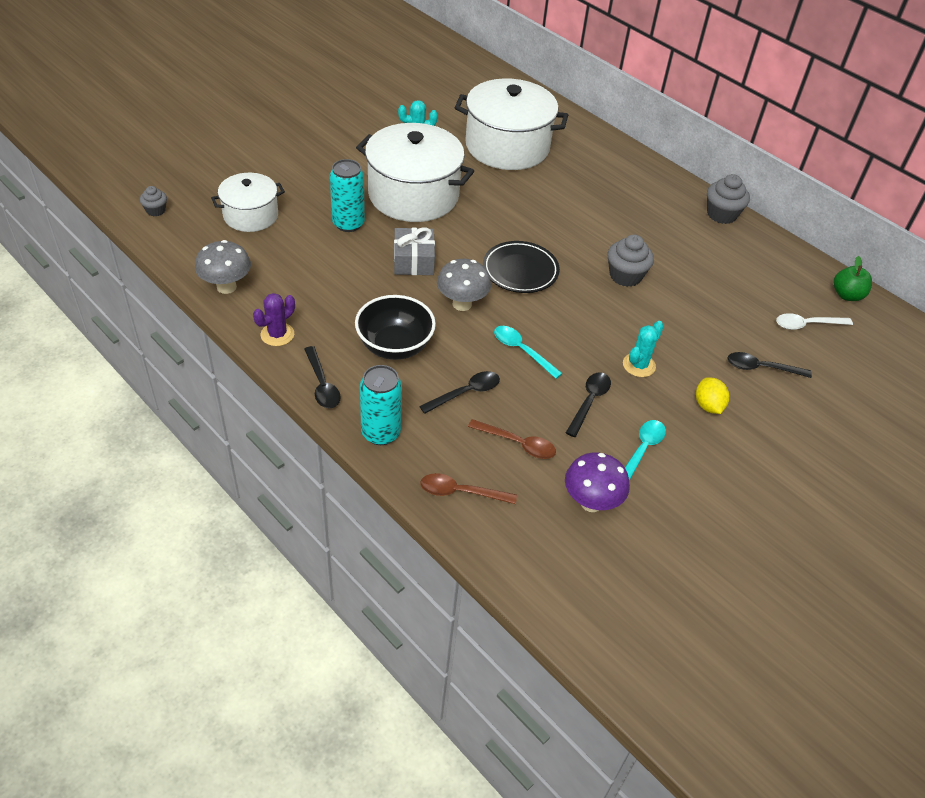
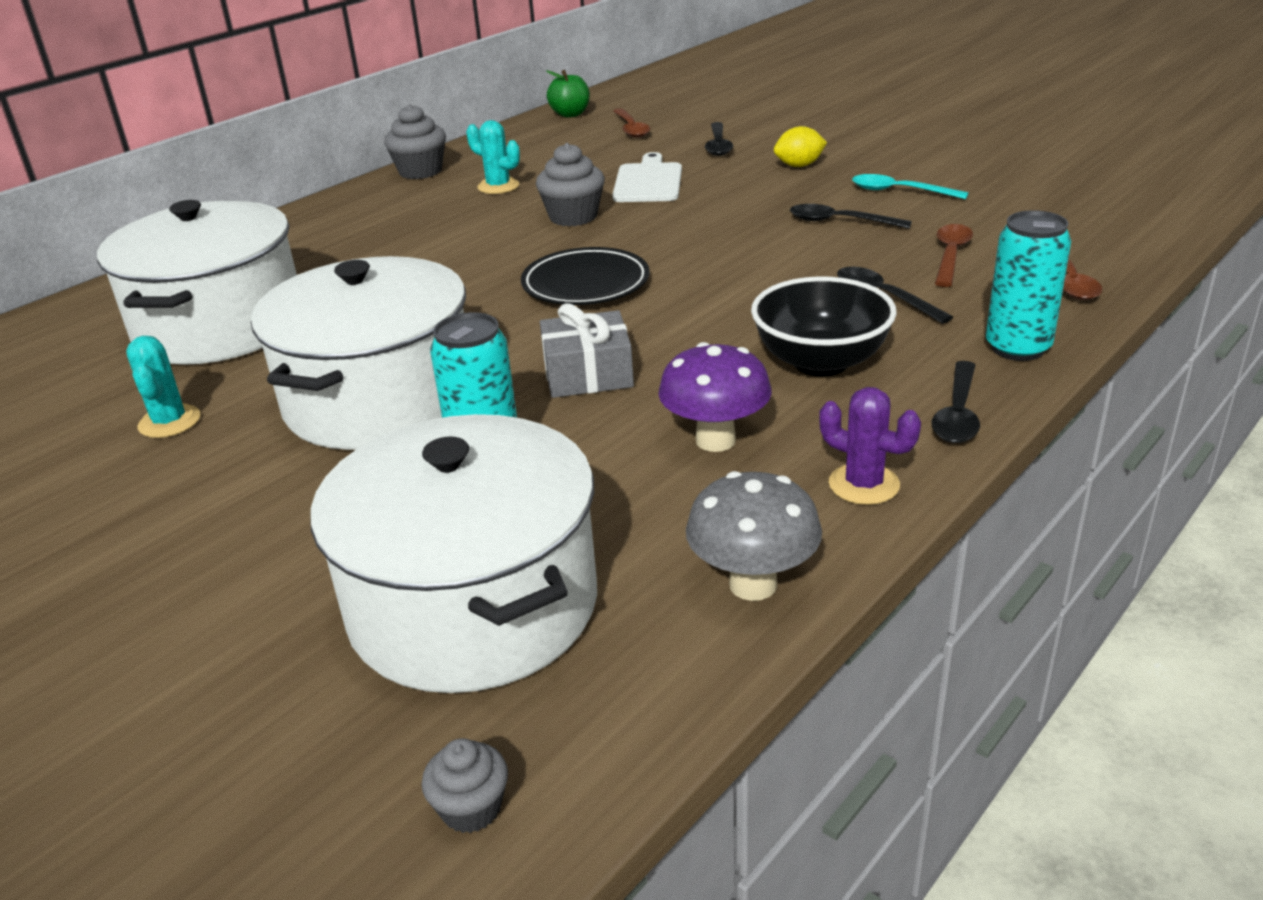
camera: 90 degrees left, 15 degrees down
(251, 215) = (473, 606): white pot -> white pot, size x1.74
(322, 384) = (957, 414): black spoon -> black spoon turned 135 degrees clockwise
(462, 304) = (686, 320): grey mushroom -> none
(521, 351) = (769, 268): turquoise spoon -> none
(591, 502) = (1006, 210): purple mushroom -> purple mushroom (715, 440)
(639, 365) = (752, 200): turquoise cactus -> turquoise cactus (498, 186)
(685, 318) = (648, 182): none -> white cutting board
(806, 325) = (631, 129): white spoon -> brown spoon

